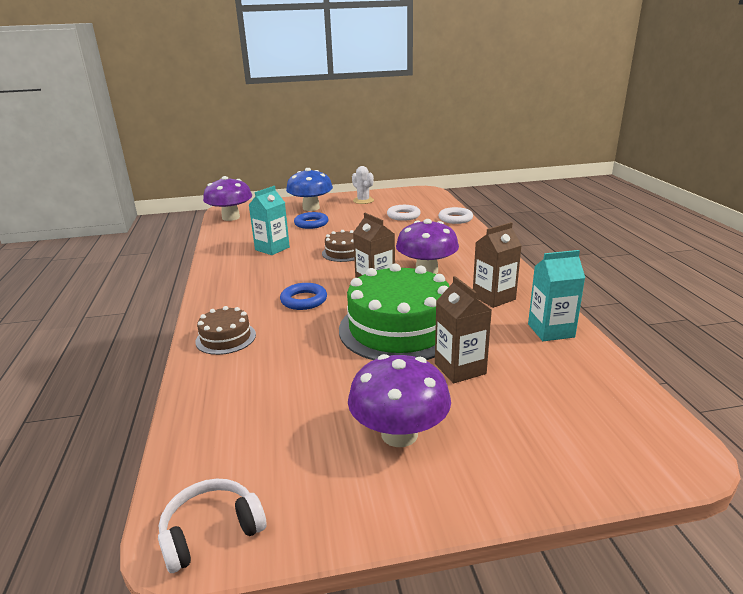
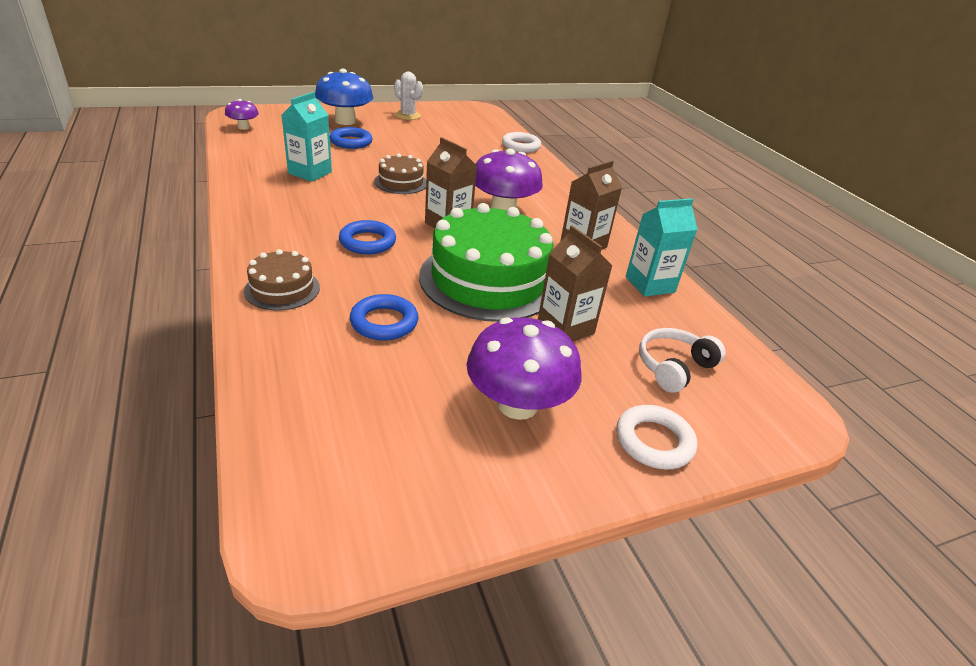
camera: 15 degrees left, 10 degrees up
(211, 532) = (331, 529): white headphones -> white headphones (674, 367)
(231, 217) = (244, 127): purple mushroom -> purple mushroom, size x0.53
(300, 364) = (384, 322): none -> blue ring
(403, 216) = (460, 138): white ring -> white ring (654, 441)

